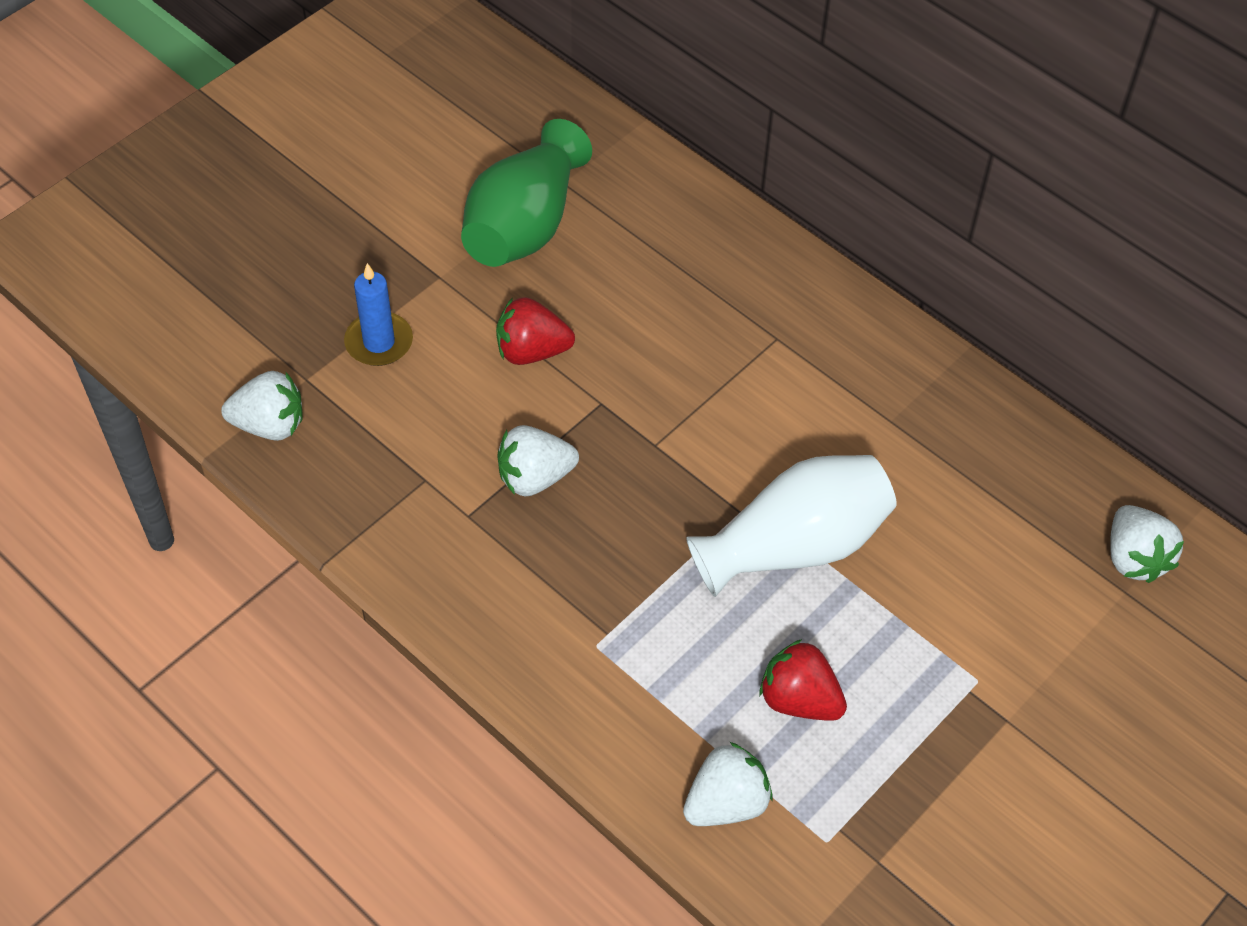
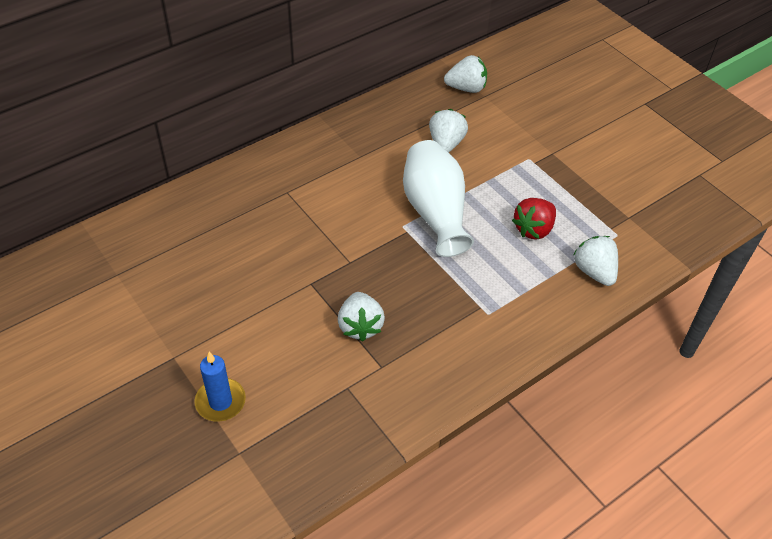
camera: 80 degrees left, 5 degrees down
(269, 425) = (275, 481): white strawberry -> white strawberry (446, 144)
(524, 225) = (146, 301): green vase -> none
(532, 351) = (258, 313): red strawberry -> none

